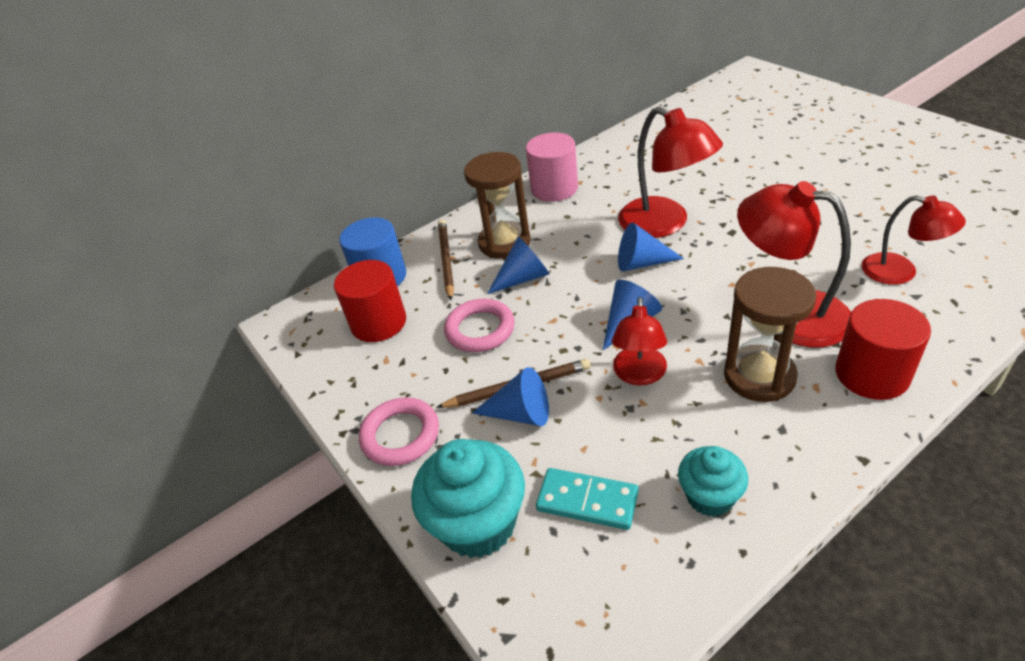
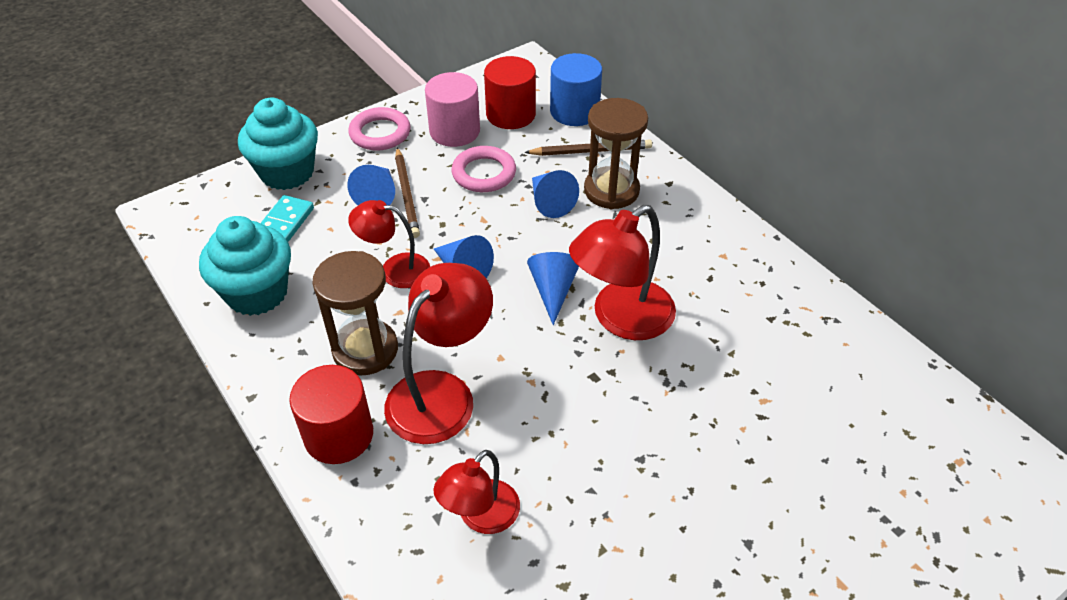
camera: 85 degrees right, 5 degrees up
(554, 188) = (710, 232): pink cylinder -> pink cylinder (454, 131)
(710, 497) = (257, 293): turquoise cupcake -> turquoise cupcake, size x1.68

